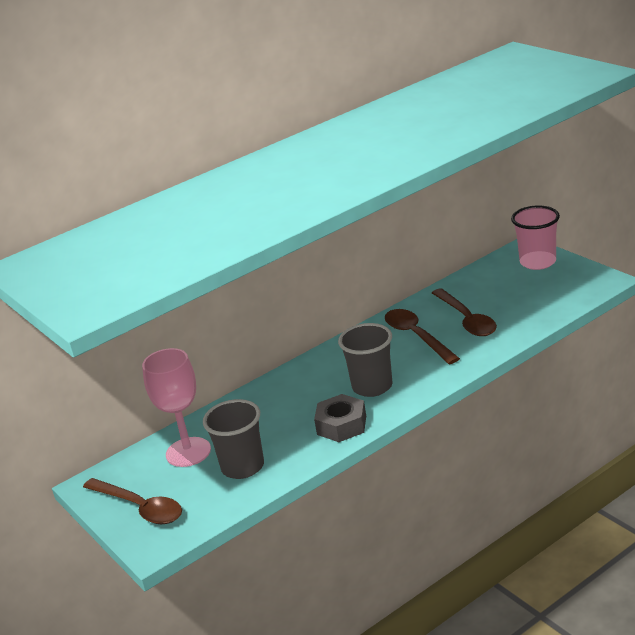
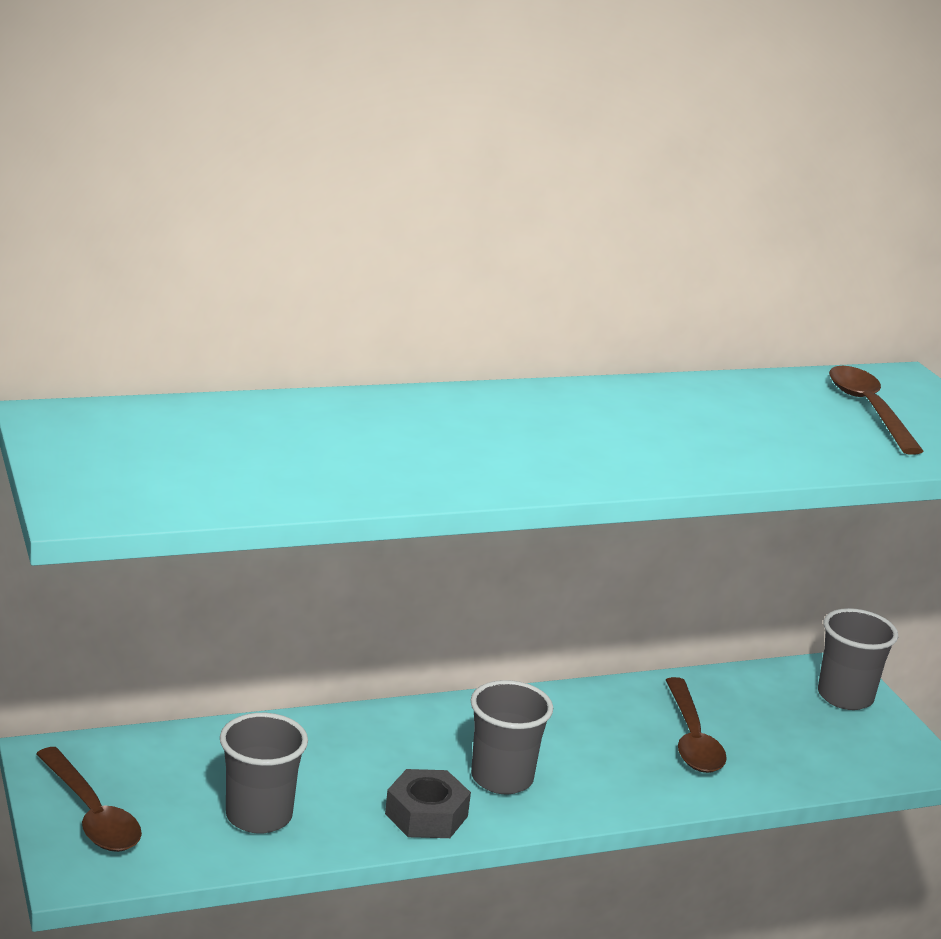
camera: 10 degrees right, 5 degrees down
(188, 452) = (201, 765): pink goblet -> none
(417, 336) = (607, 733): brown spoon -> brown spoon (869, 410)
(538, 262) = (845, 697): pink cup -> grey cup

